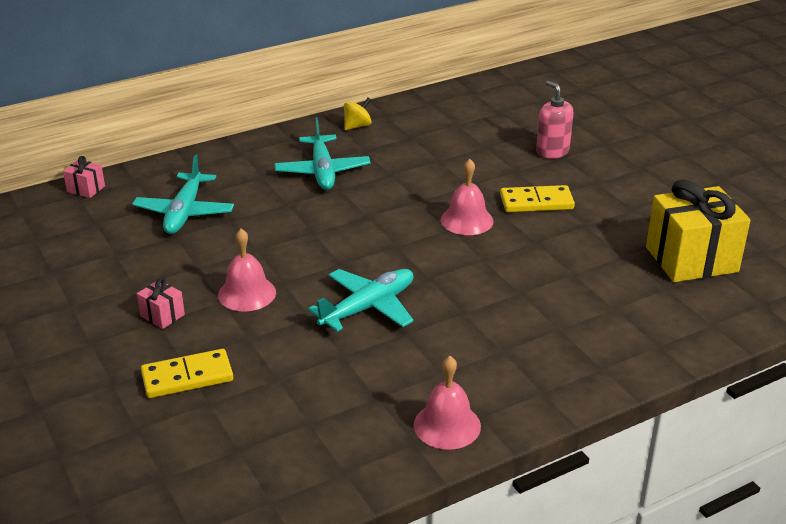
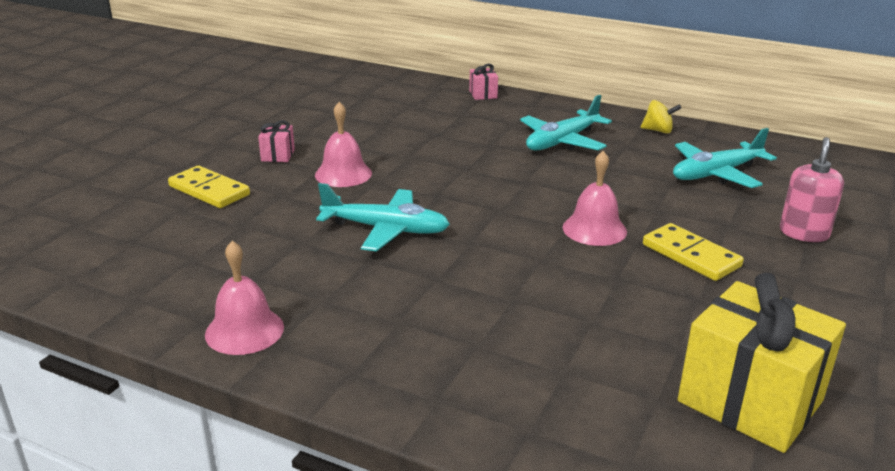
camera: 55 degrees right, 5 degrees down
(86, 189) = (402, 79): pink gift -> pink gift (483, 94)
(184, 212) = (420, 116): turquoise plane -> turquoise plane (716, 174)

